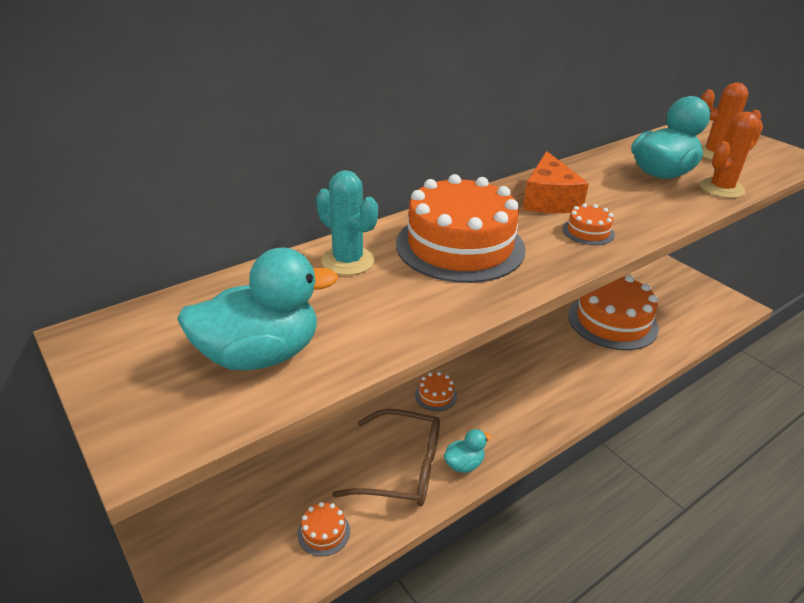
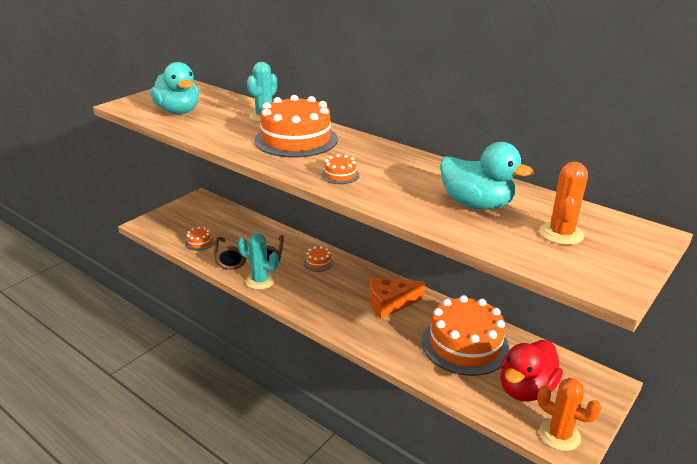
camera: 75 degrees right, 5 degrees down
(464, 464) = (260, 281): turquoise duck -> turquoise cactus
(549, 199) = (382, 161): orange cheese -> orange cheese (389, 303)
(674, 306) = (525, 389): none -> red duck
(721, 188) = (468, 231): orange cactus -> orange cactus (559, 435)

